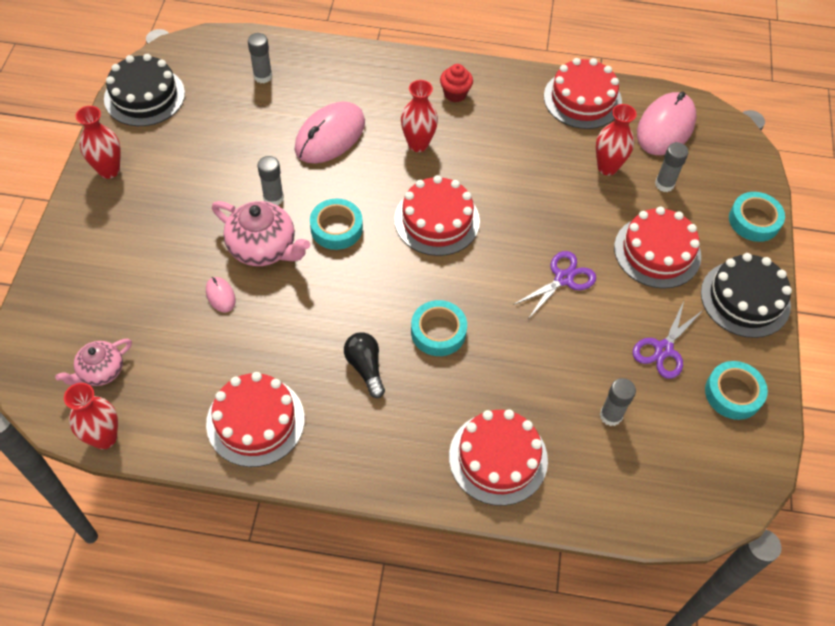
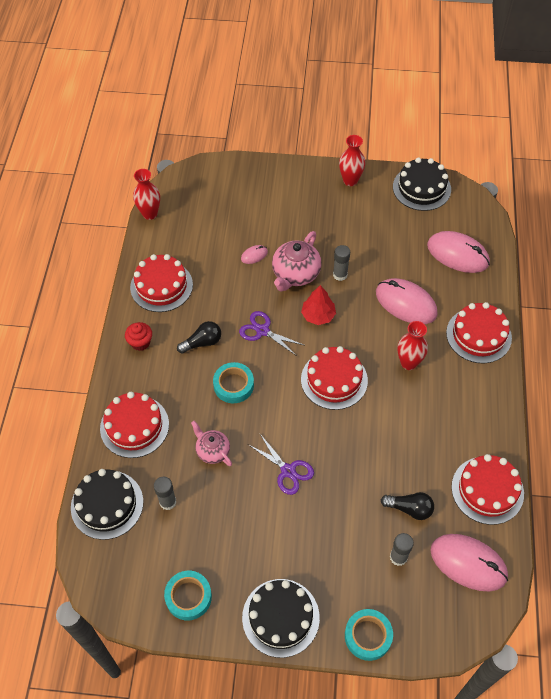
camera: 90 degrees right, 0 degrees up
(101, 371) = (194, 204): pink teapot -> pink teapot (212, 451)
(263, 76) = (457, 254): grey glue stick -> pink mouse
(336, 228) = (318, 315): turquoise tape -> red tree
(455, 94) = (470, 387): red cupcake -> red cupcake (140, 343)
(607, 167) = (409, 509): red vase -> black light bulb
(618, 492) = (107, 504): none -> black cake
(657, 252) = (322, 546): red cake -> red cake (478, 335)
(663, 349) = (227, 545): purple scissors -> purple scissors (262, 331)

